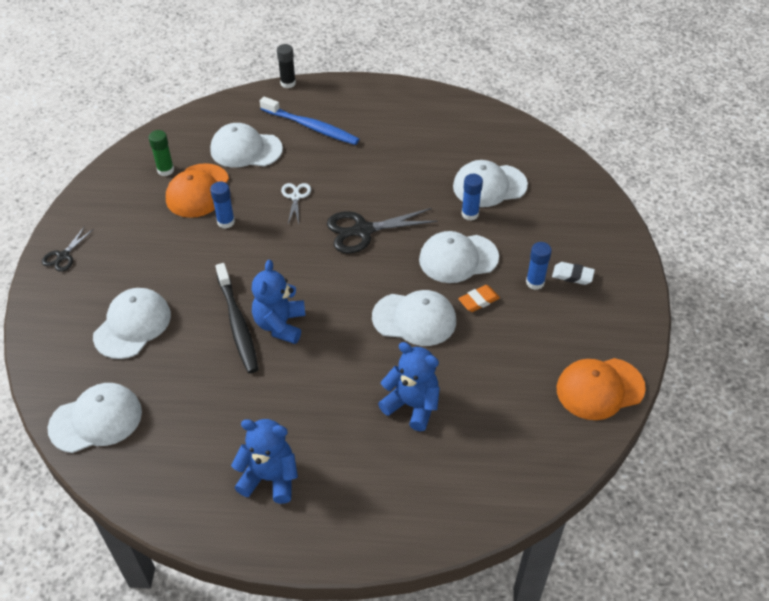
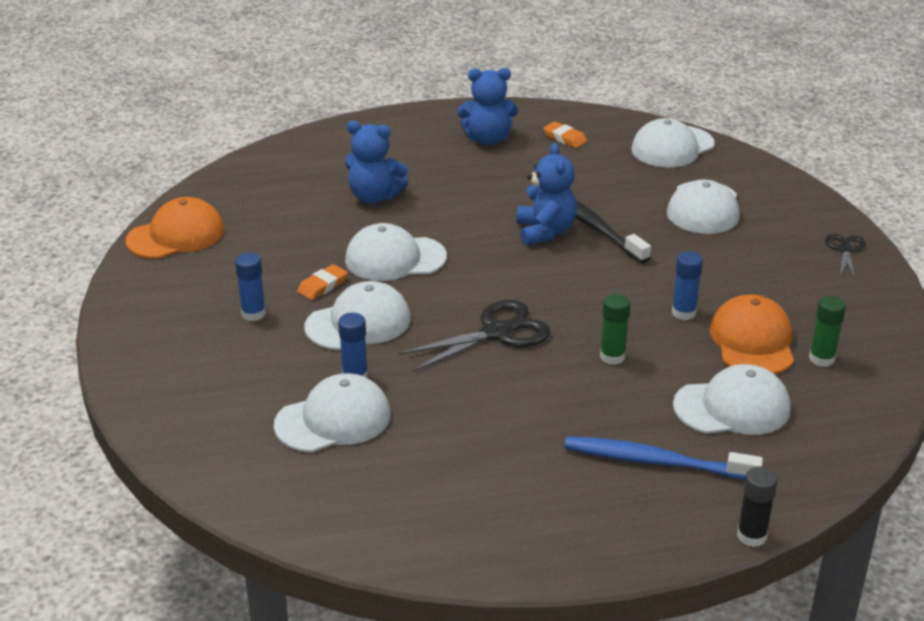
camera: 165 degrees right, 15 degrees down
(190, 461) = (565, 138): none -> orange eraser
(295, 197) = (612, 357): white scissors -> green glue stick
(572, 275) = (204, 328): white eraser -> none

